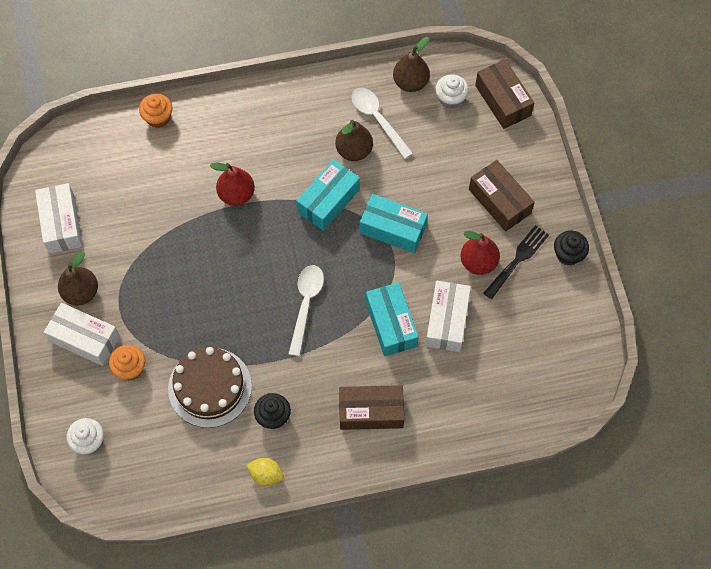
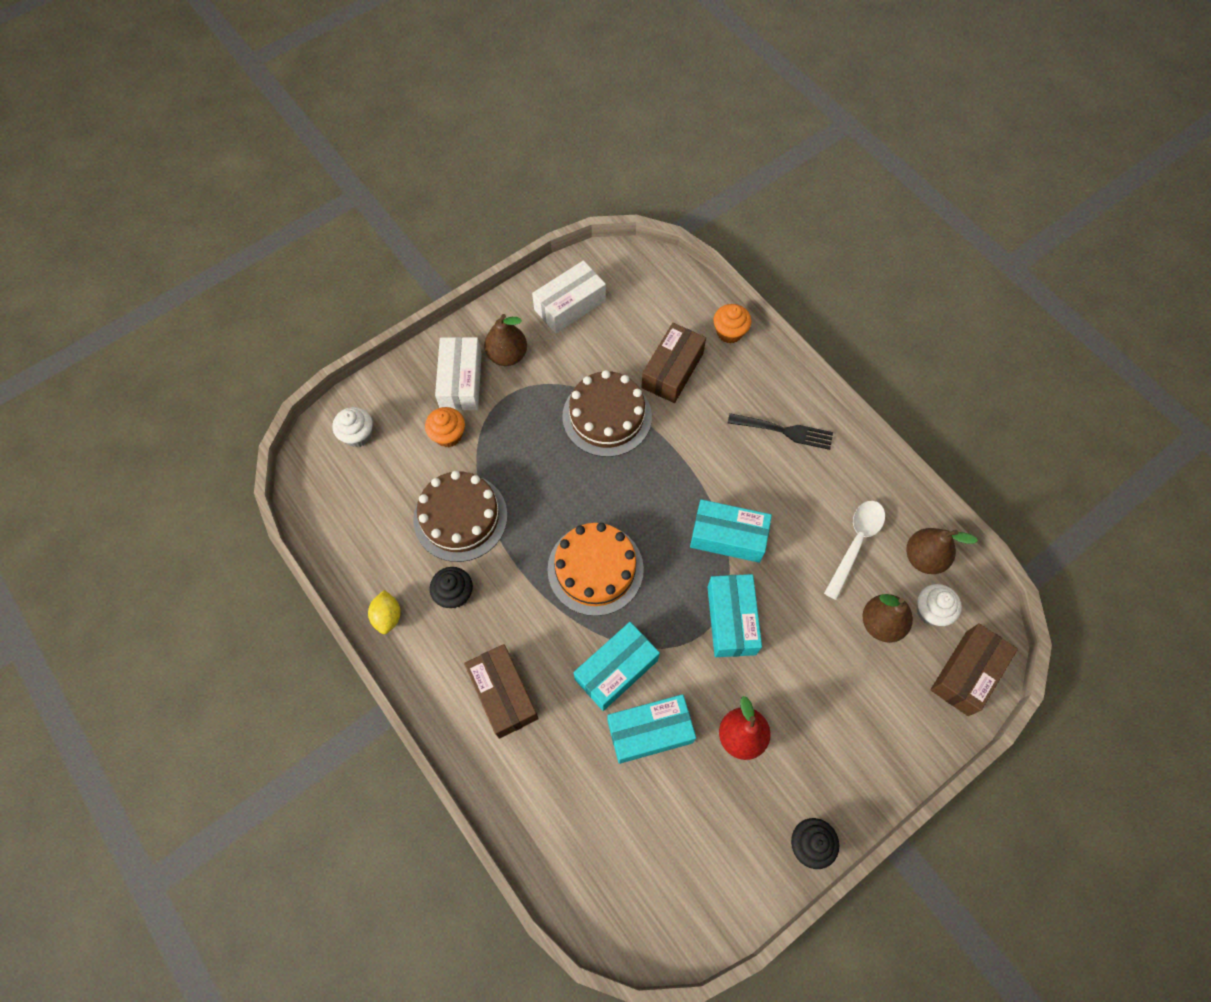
camera: 65 degrees right, 0 degrees up
(181, 240) = (607, 416): none -> brown cake
(236, 194) = (685, 443): red pear -> none
(306, 305) = (595, 569): white spoon -> orange cake
(354, 150) = (803, 535): brown pear -> brown pear (881, 623)
(447, 321) = (650, 731): white box -> turquoise box
(499, 201) = (833, 727): brown box -> brown box (672, 370)
(517, 259) = (769, 782): black fork -> black fork (785, 431)

